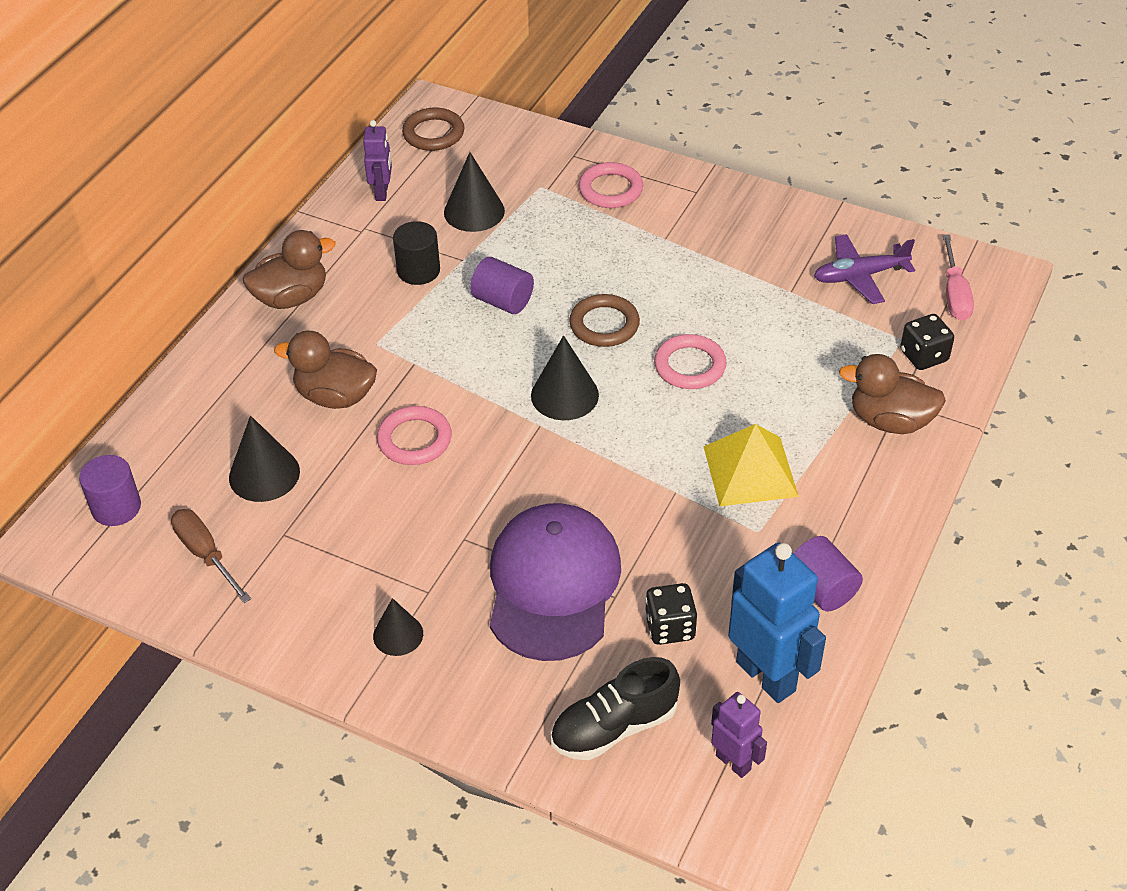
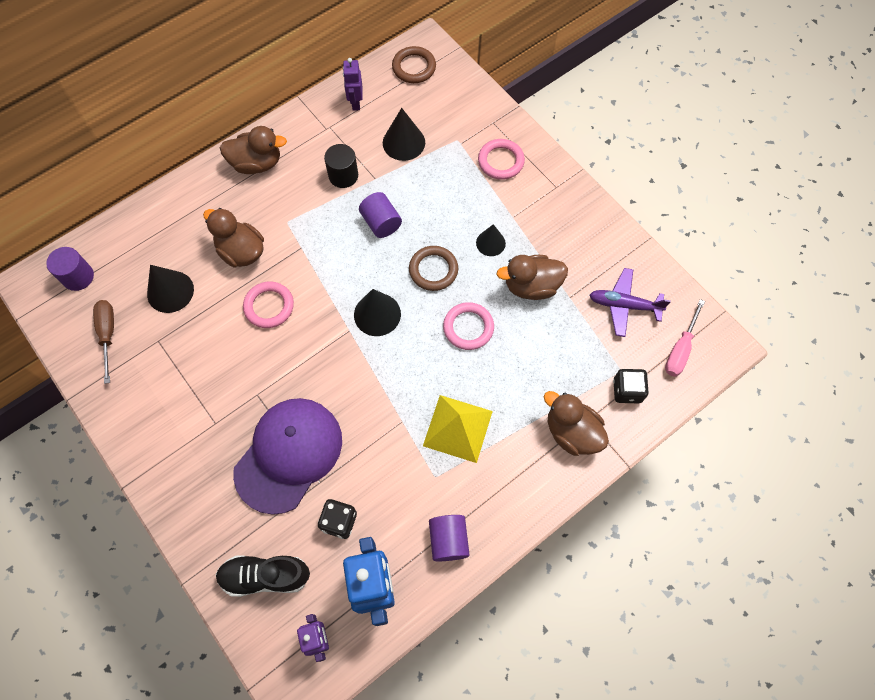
camera: 25 degrees right, 20 degrees up
(382, 192) = (355, 103): purple robot -> purple robot turned 150 degrees clockwise
(398, 634) = (181, 446): black cone -> black cone (490, 243)
(737, 297) = (531, 286): none -> brown duck

